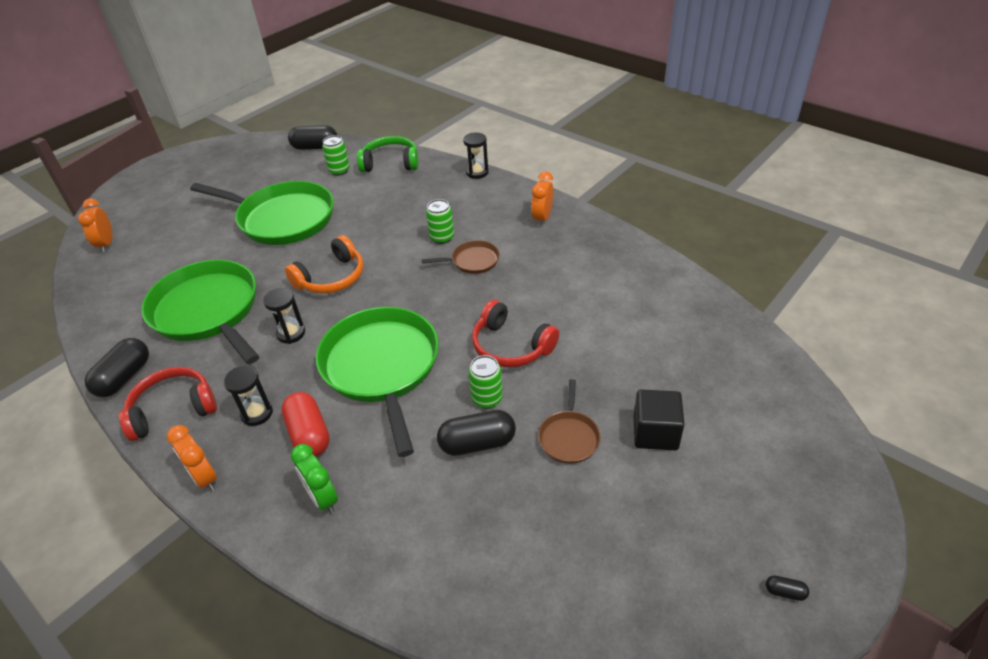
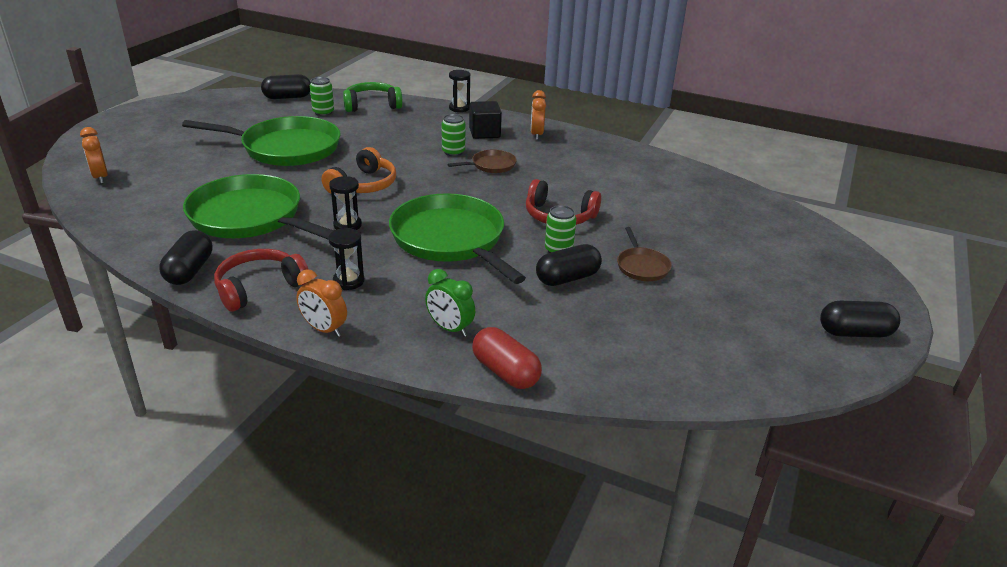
camera: 20 degrees left, 10 degrees down
(309, 434) = (410, 289): red capsule -> red capsule (505, 372)
(655, 433) = (708, 256): black cube -> black cube (484, 133)
(784, 592) = (854, 333): black capsule -> black capsule, size x2.33

